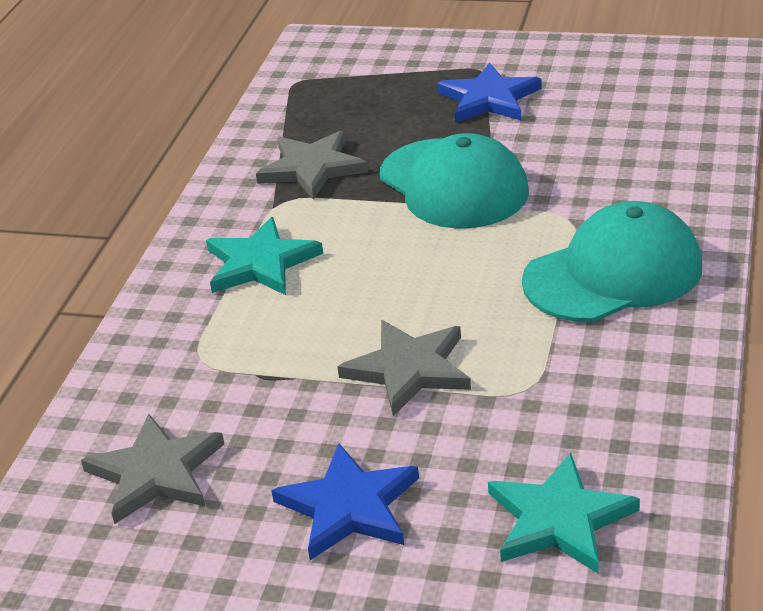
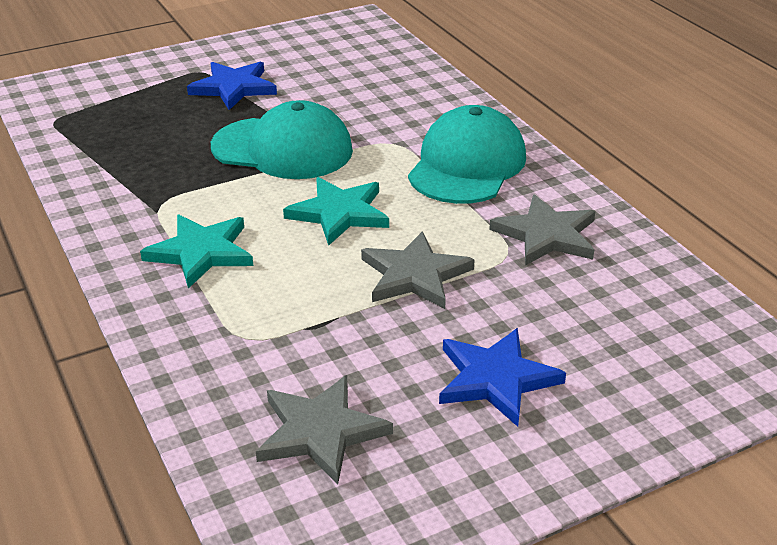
camera: 45 degrees left, 0 degrees up
(312, 168) = (154, 174): grey star -> grey star (546, 235)
(559, 519) = (633, 319): turquoise star -> turquoise star (339, 213)

